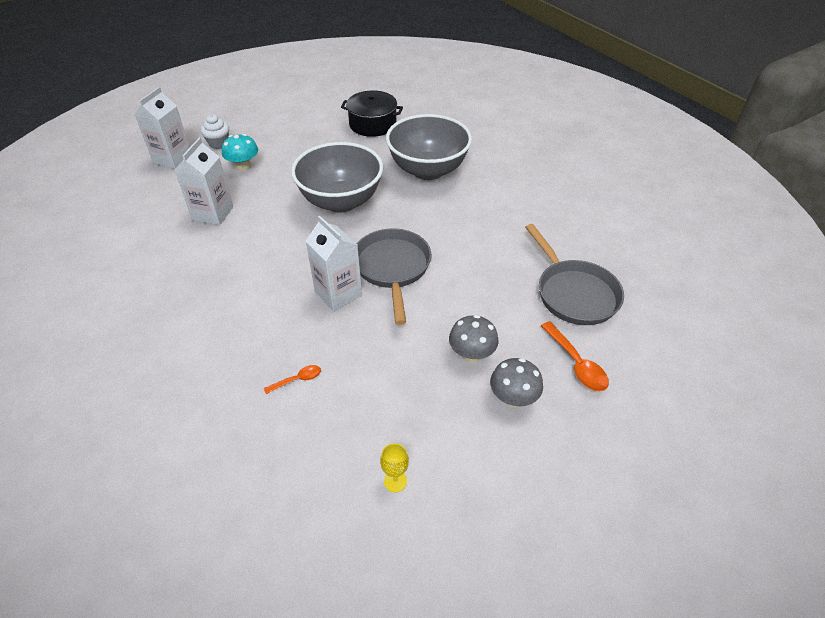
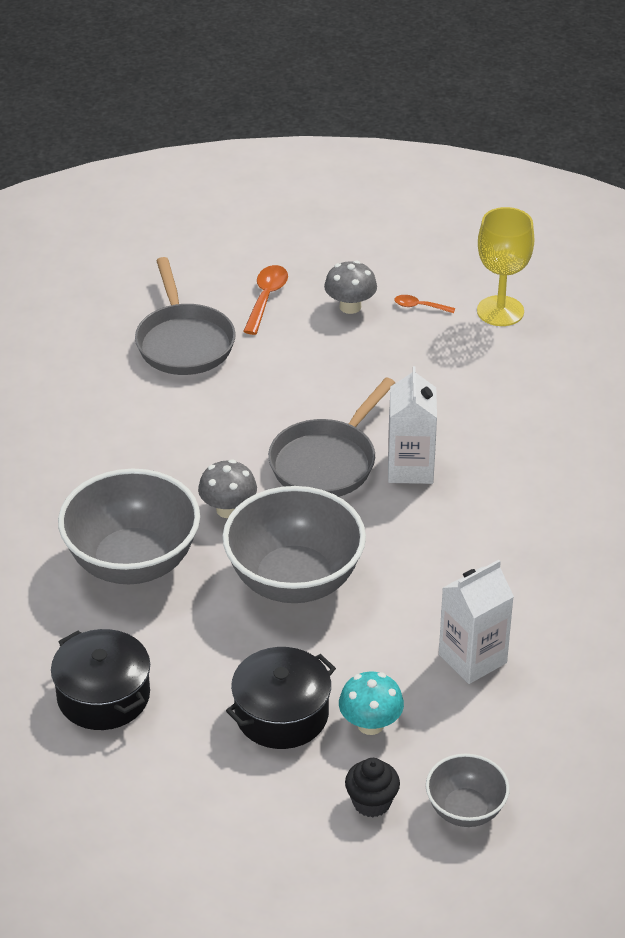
camera: 140 degrees left, 5 degrees down
(172, 159) = (465, 810): white carton -> grey bowl
(219, 143) = (371, 802): white cupcake -> black cupcake
(289, 152) = (281, 714): none -> black pot
(297, 380) = (519, 414): orange spoon -> orange spoon (419, 306)
(395, 481) = (500, 311): yellow goblet -> yellow goblet, size x2.19
(471, 354) = (344, 350): grey mushroom -> grey mushroom (228, 509)
(574, 293) = (184, 342): grey pan -> grey pan turned 150 degrees clockwise

